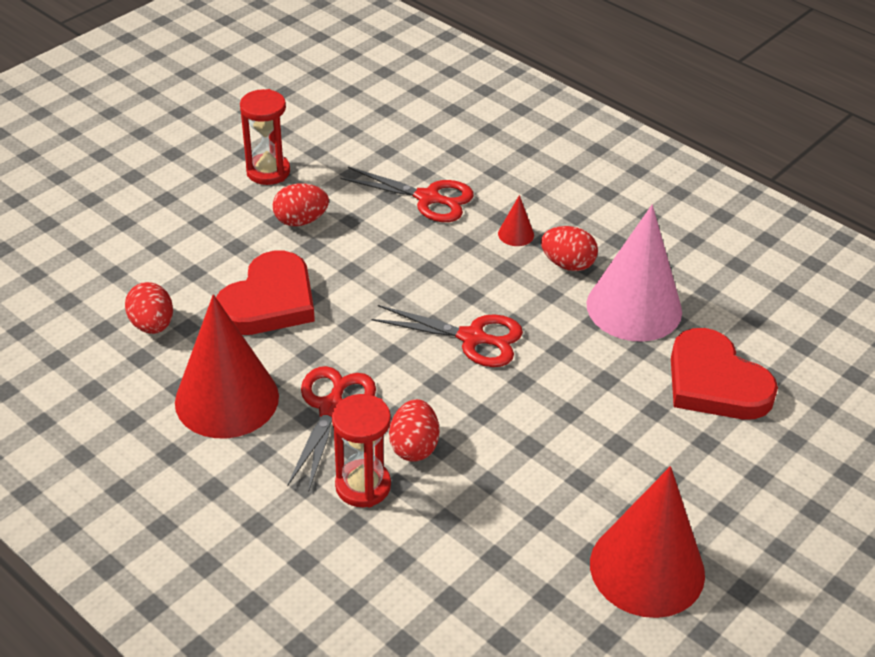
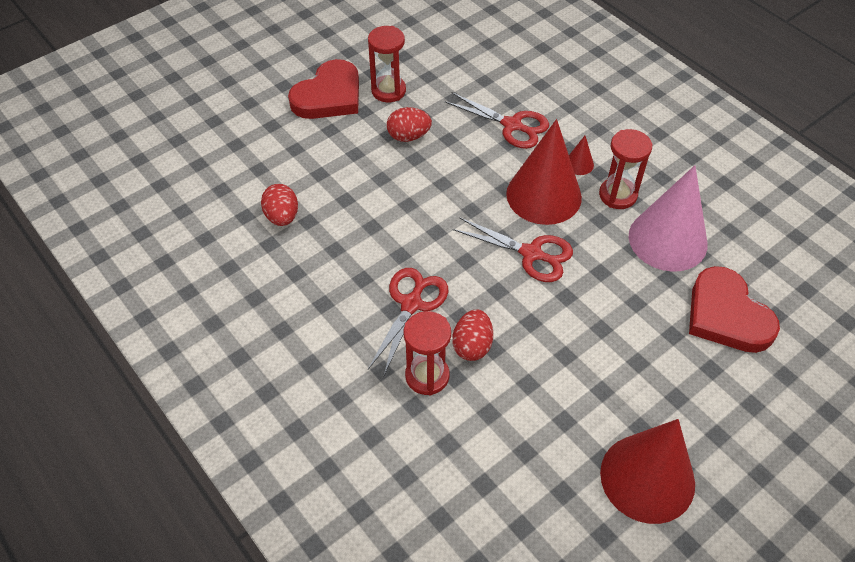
camera: 10 degrees right, 10 degrees up
(227, 399) = (331, 287): red cone -> red cone (543, 195)
(269, 301) = (375, 205): red heart -> red heart (329, 96)
(567, 264) = (618, 195): red egg -> red hourglass

